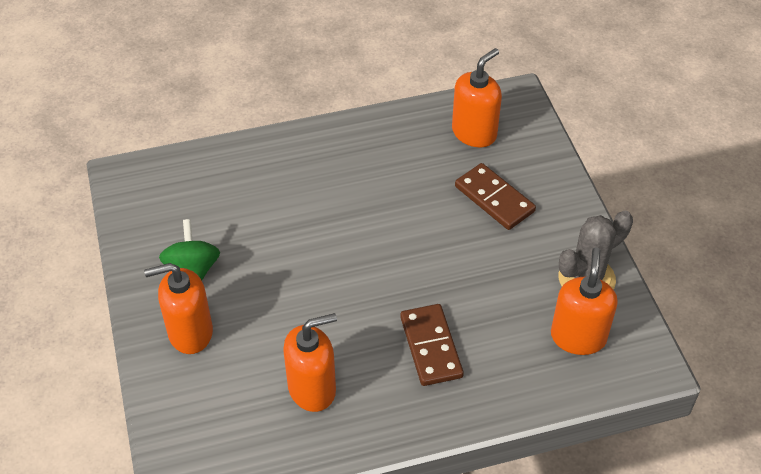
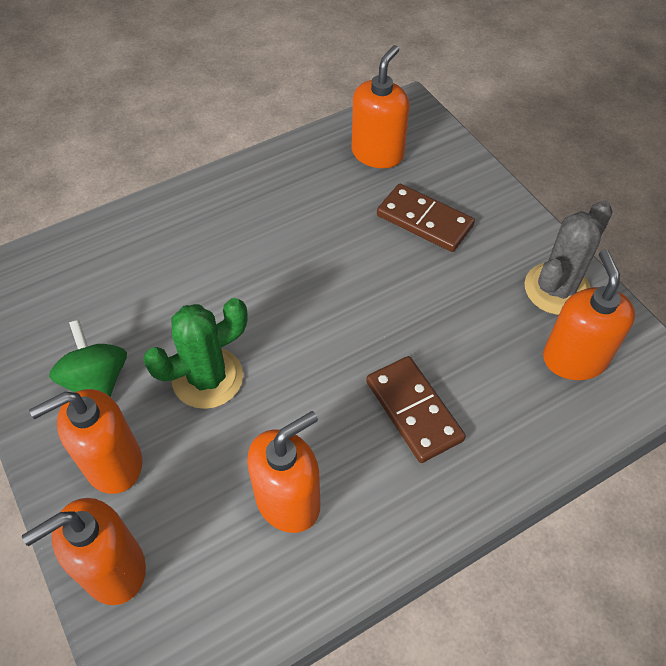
camera: 15 degrees left, 5 degrees up
(172, 404) = (113, 569): none -> orange soap dispenser
(277, 287) = (207, 378): none -> green cactus

